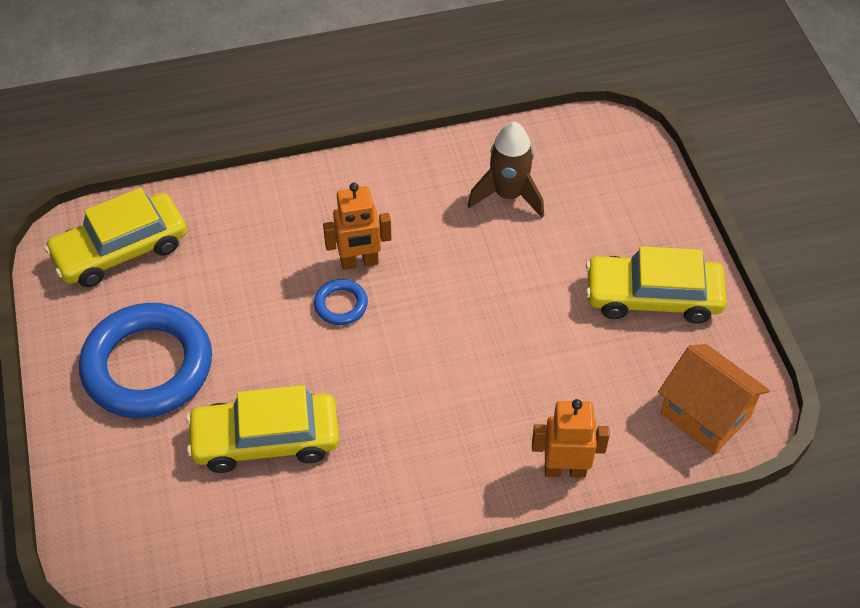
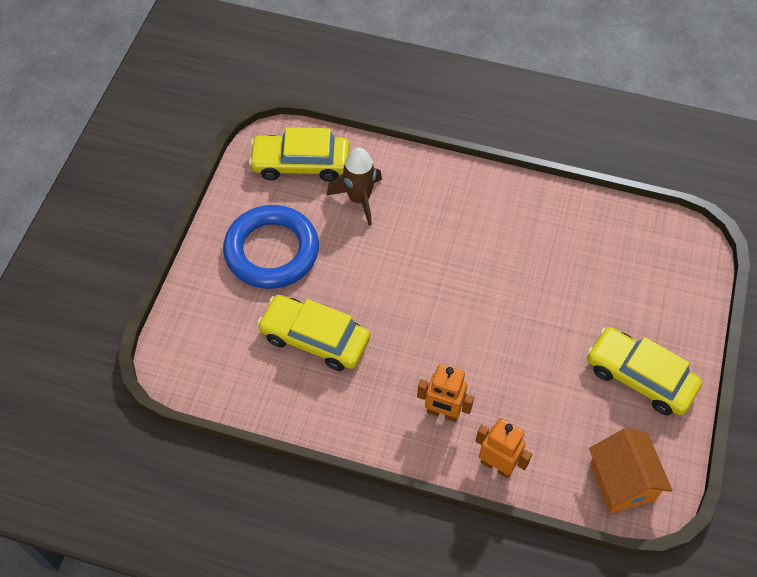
camera: 30 degrees right, 5 degrees up
(341, 305) = (418, 272): blue ring -> none
(359, 262) = (449, 248): orange robot -> orange robot (442, 413)
(508, 195) = (582, 251): brown rocket -> brown rocket (359, 199)

